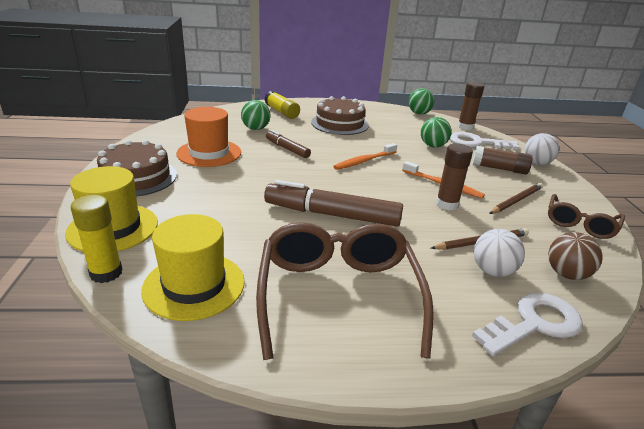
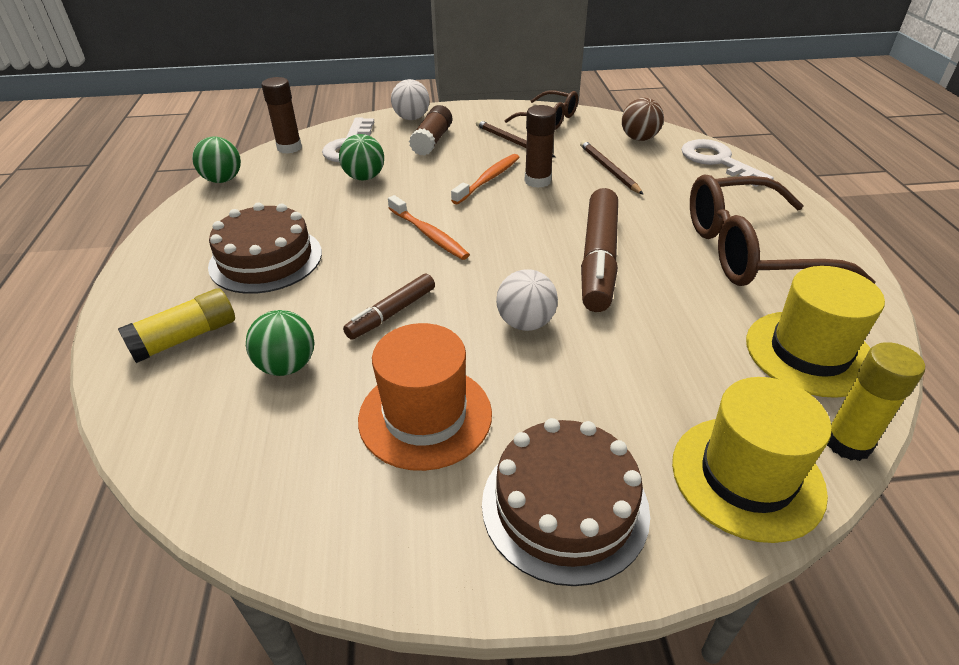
camera: 90 degrees left, 10 degrees up
(492, 271) = (656, 169): white ball -> white ball (525, 323)

